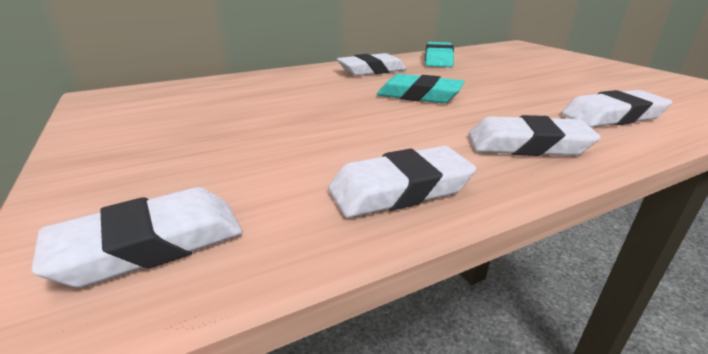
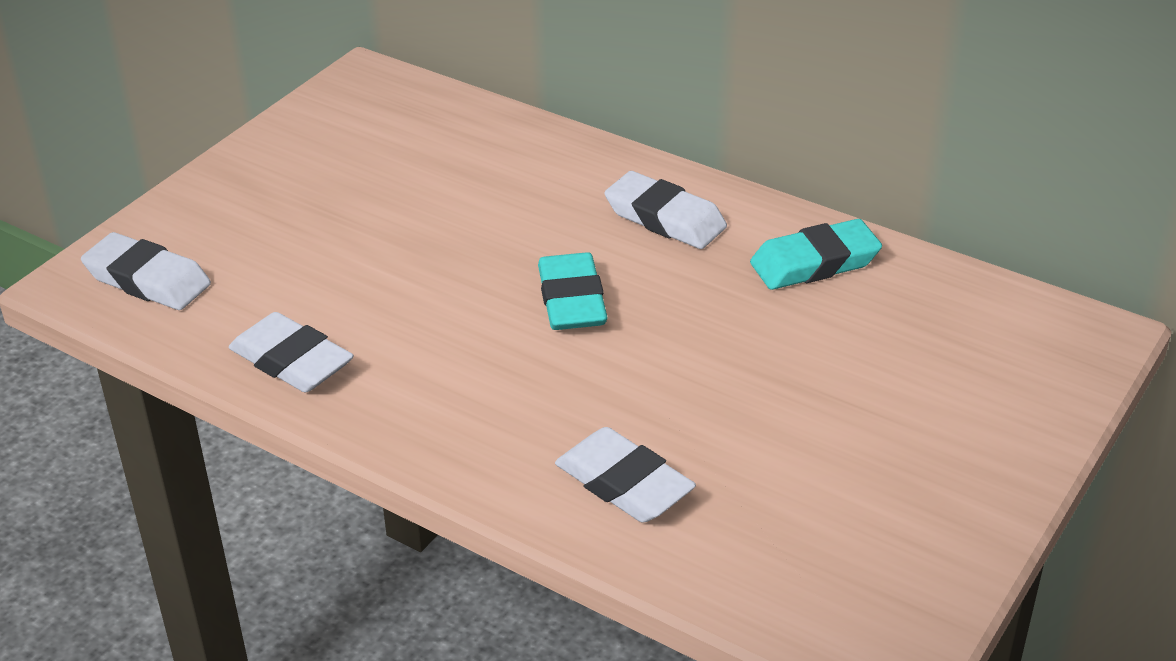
camera: 60 degrees right, 10 degrees up
(527, 145) = (454, 420): white eraser -> none

